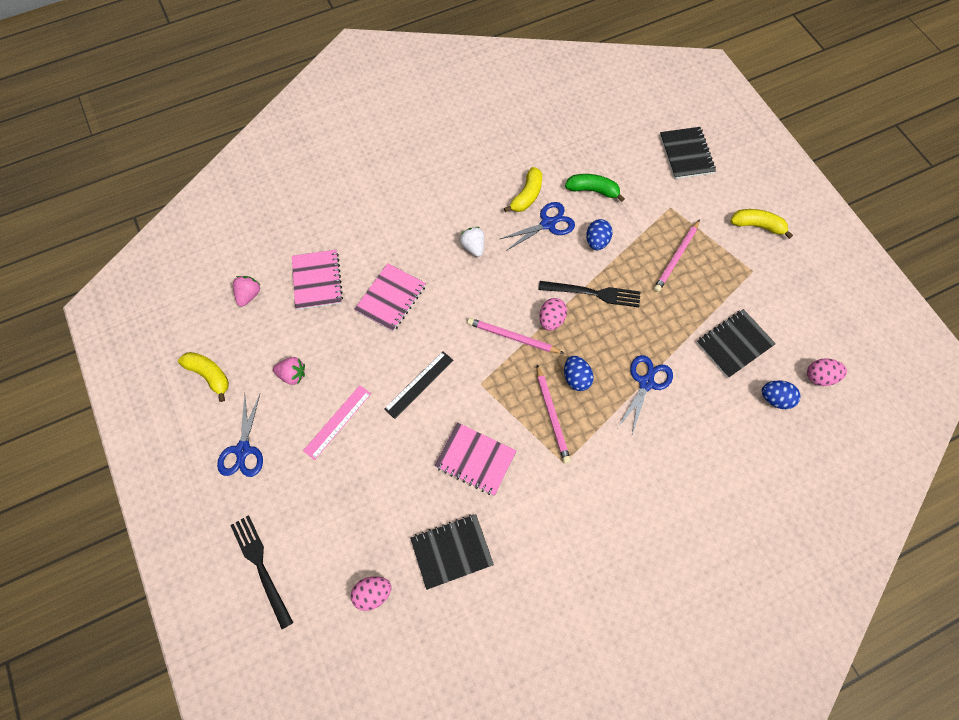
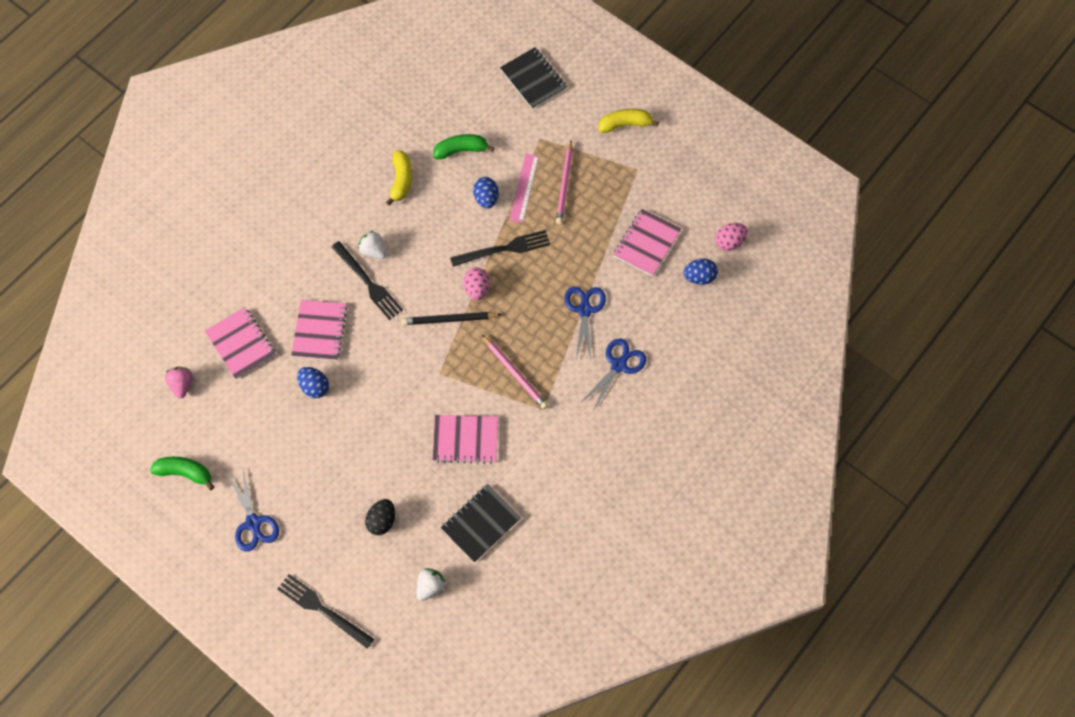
camera: 25 degrees left, 0 degrees up
(209, 375) = (185, 473): yellow banana -> green banana
(292, 375) = (263, 439): pink strawberry -> none
(337, 421) = (327, 461): pink ruler -> pink ruler (524, 188)
(359, 503) = (382, 521): none -> black egg
(373, 594) = (430, 586): pink egg -> white strawberry
(419, 384) = (384, 397): black ruler -> none
(454, 272) = (368, 282): none -> black fork
(513, 337) = (449, 319): pink pencil -> black pencil
(547, 224) = (433, 200): blue scissors -> blue scissors (618, 365)
(576, 378) = (522, 332): blue egg -> blue egg (314, 387)
(734, 344) = (646, 243): black notebook -> pink notebook

